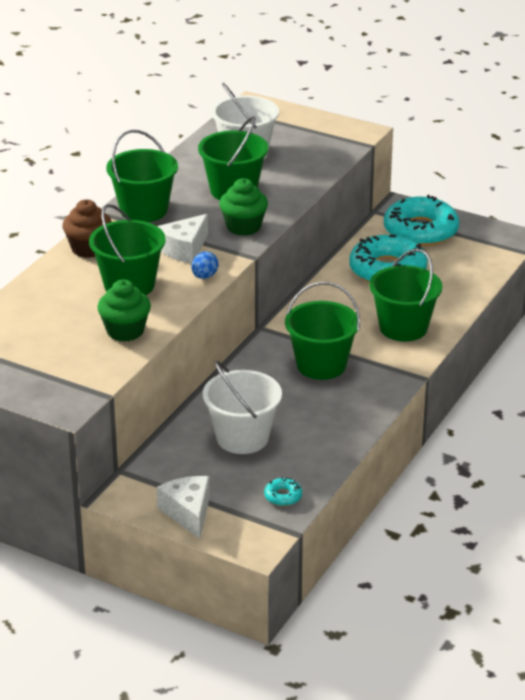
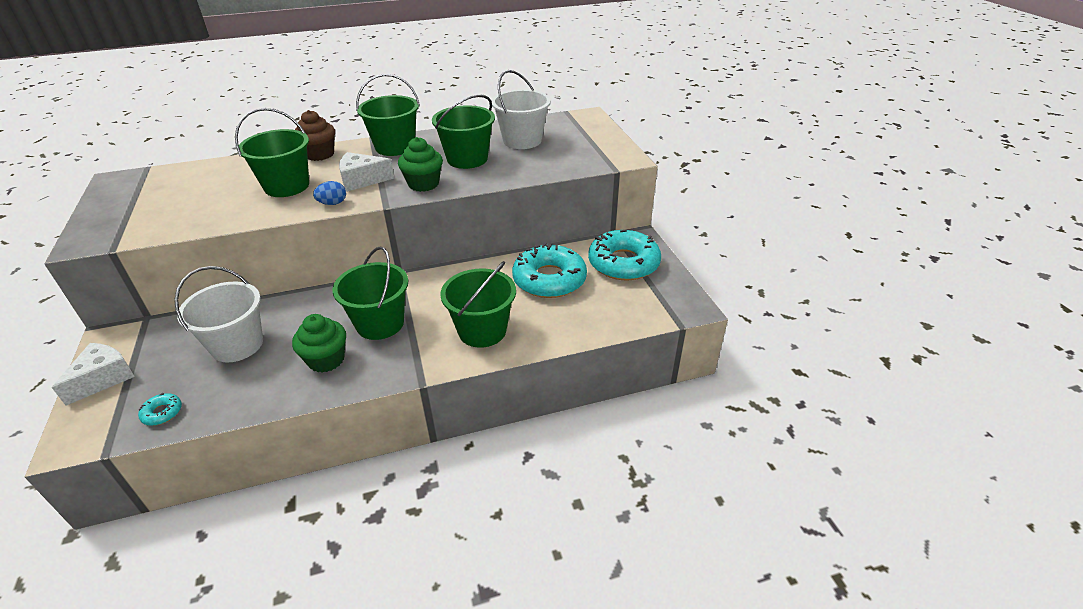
camera: 45 degrees right, 5 degrees up
(125, 331) = (218, 213): green cupcake -> green cupcake (326, 360)

